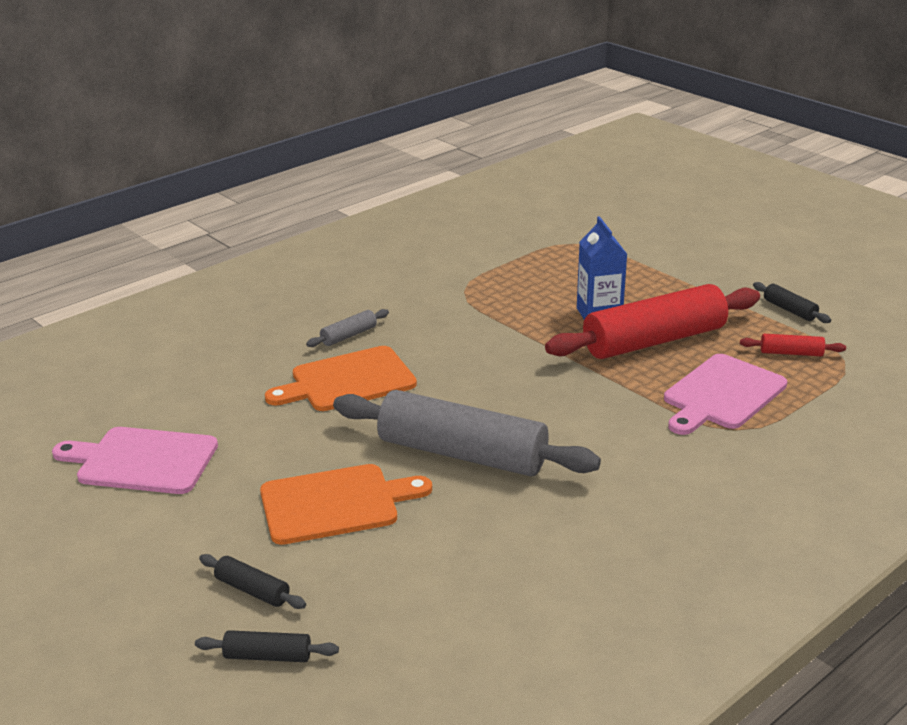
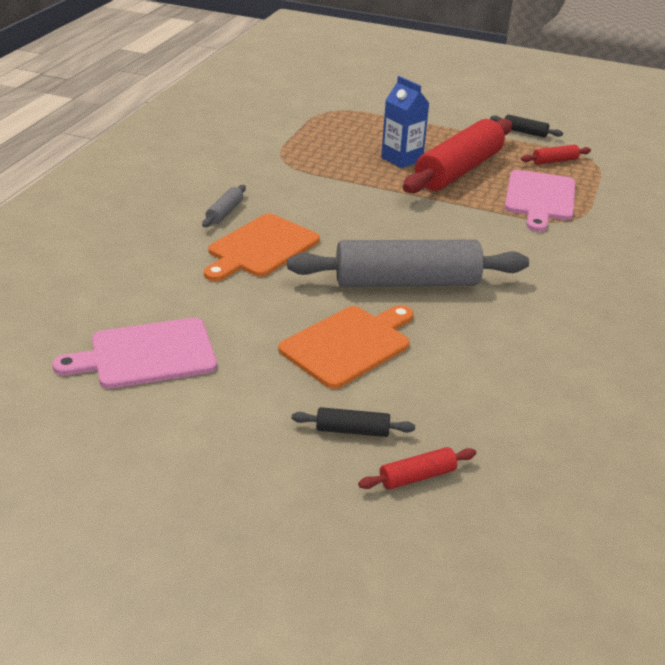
camera: 30 degrees left, 5 degrees up
(267, 656) = (417, 477): black rolling pin -> red rolling pin

